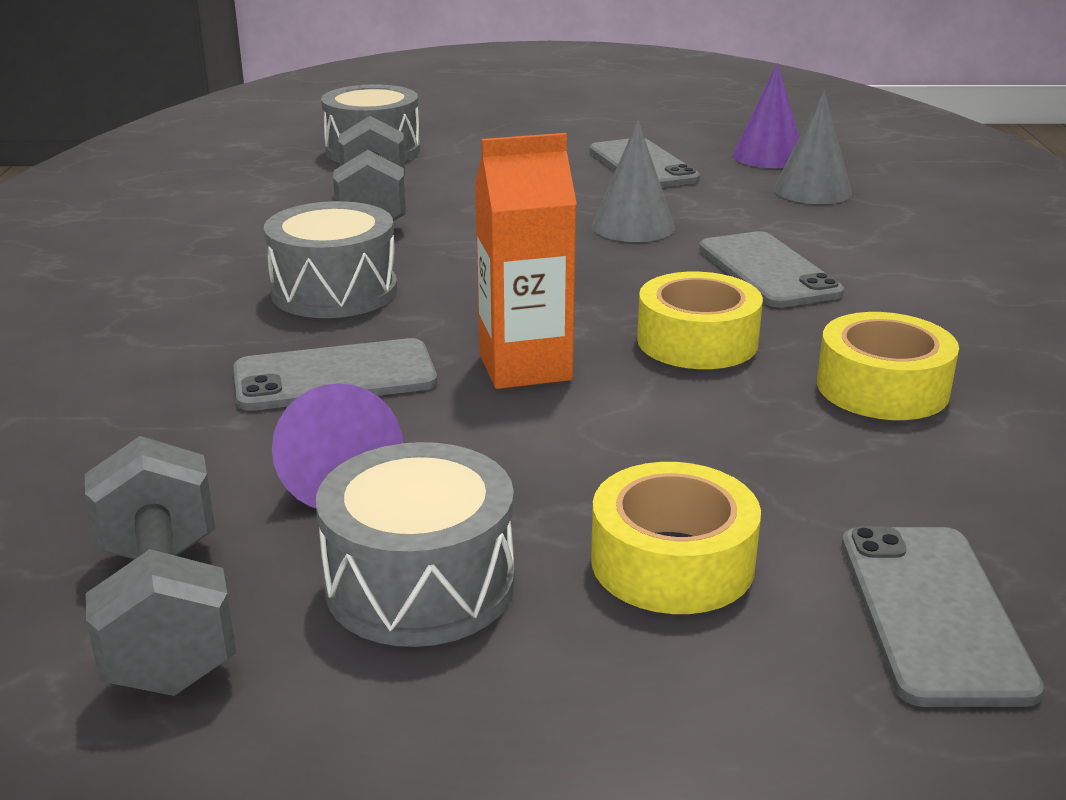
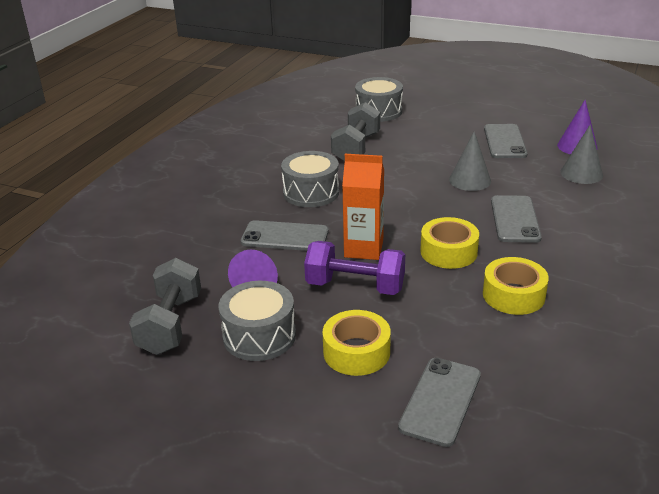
camera: 25 degrees right, 5 degrees up
(563, 436) = (355, 286): none -> purple dumbbell

